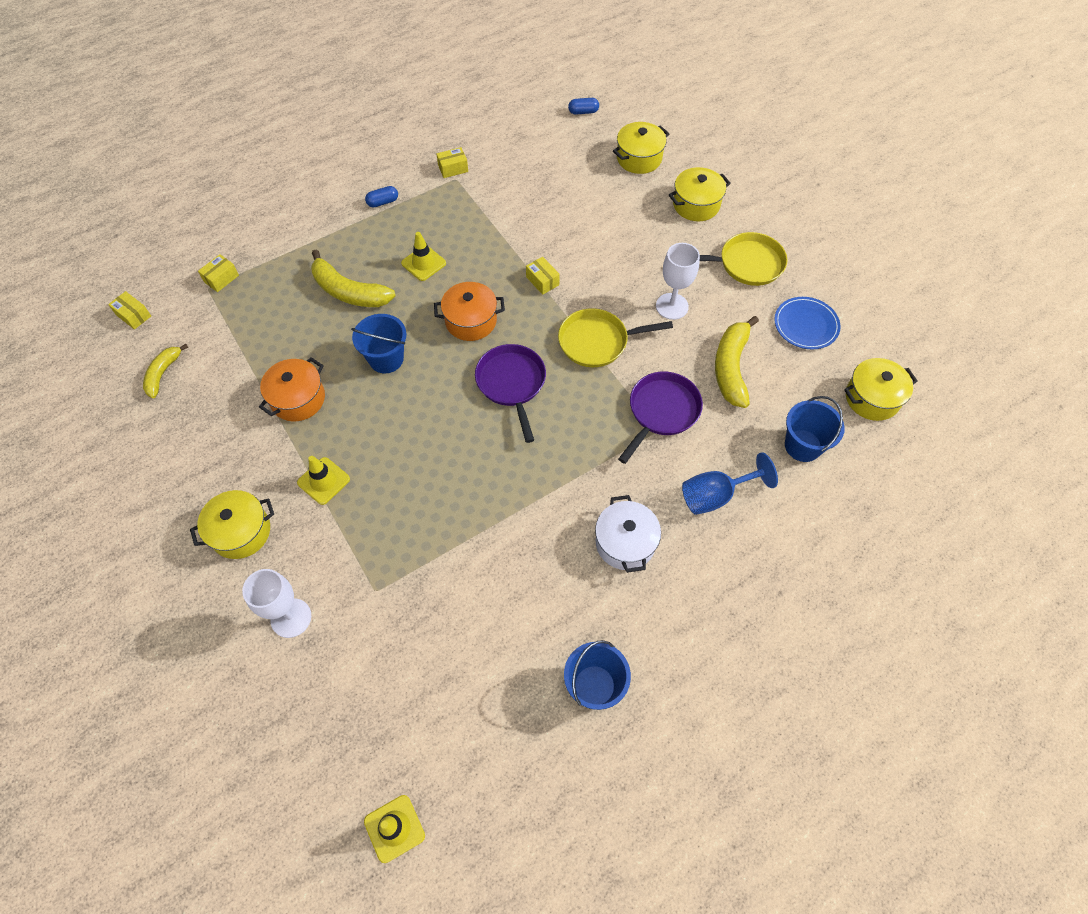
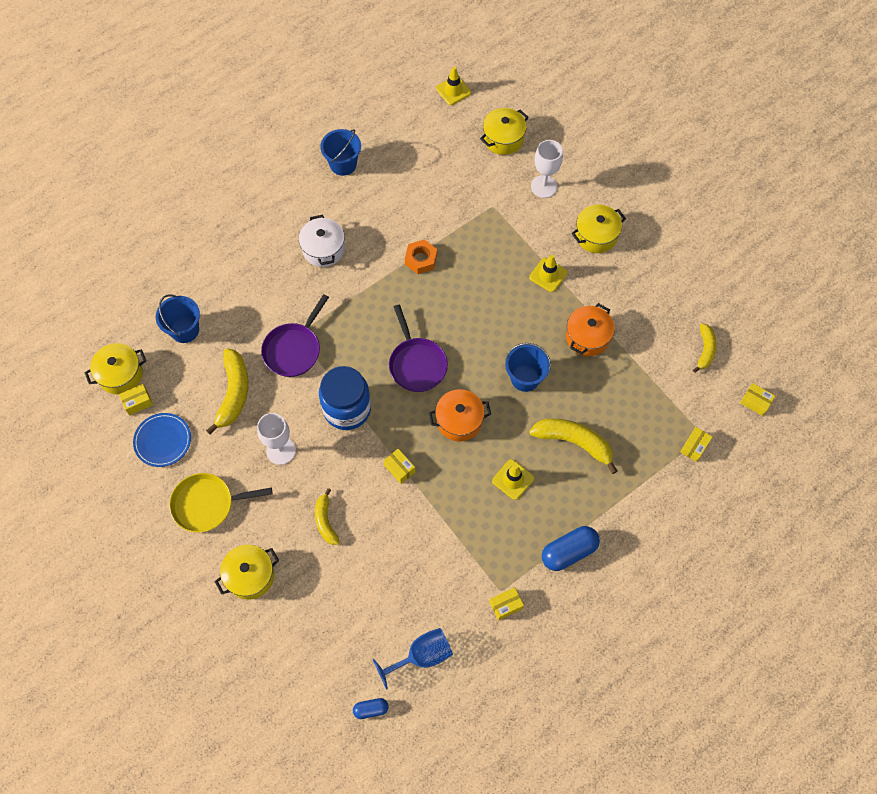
camera: 175 degrees right, 5 degrees up
(383, 202) = (569, 552): blue capsule -> blue capsule, size x1.83
(490, 516) = (421, 259): none -> orange nut
(597, 341) = (347, 409): yellow pan -> blue jar
(622, 242) = (325, 521): none -> yellow banana
(639, 158) = (307, 638): yellow pot -> yellow pot (503, 139)
(715, 495) = (256, 287): blue goblet -> blue goblet (421, 656)
(843, 366) = (138, 402): none -> yellow box

